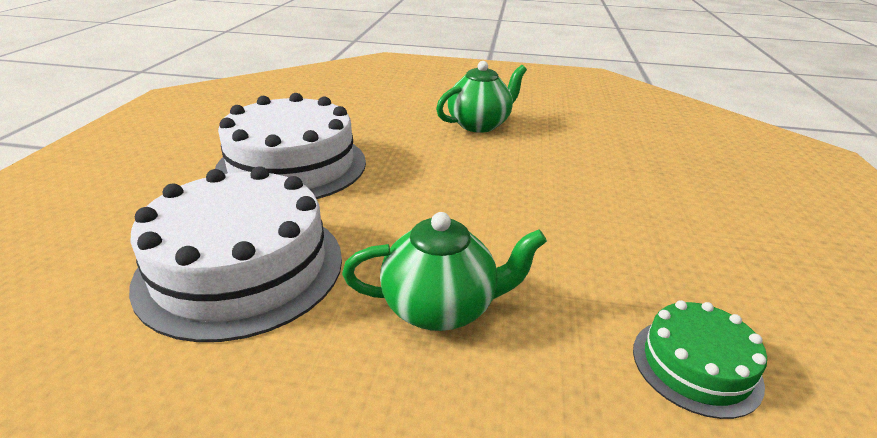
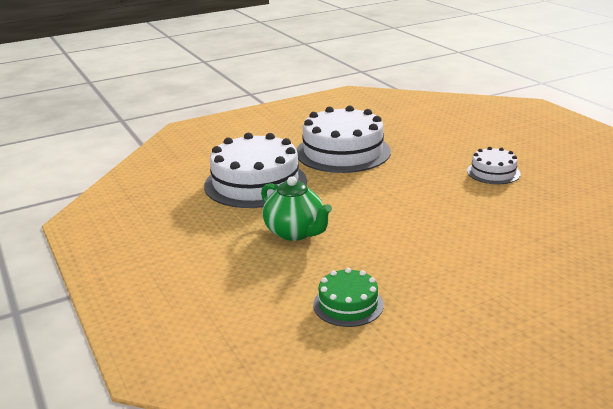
camera: 55 degrees right, 5 degrees down
(479, 125) = (493, 172): green teapot -> white cake

